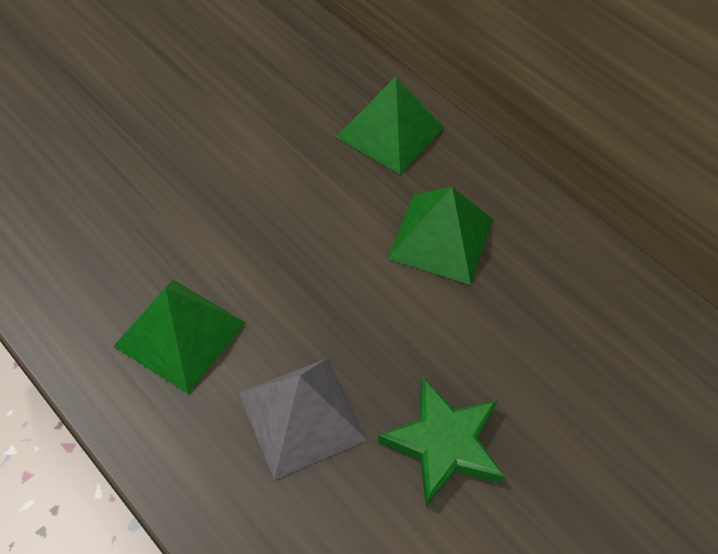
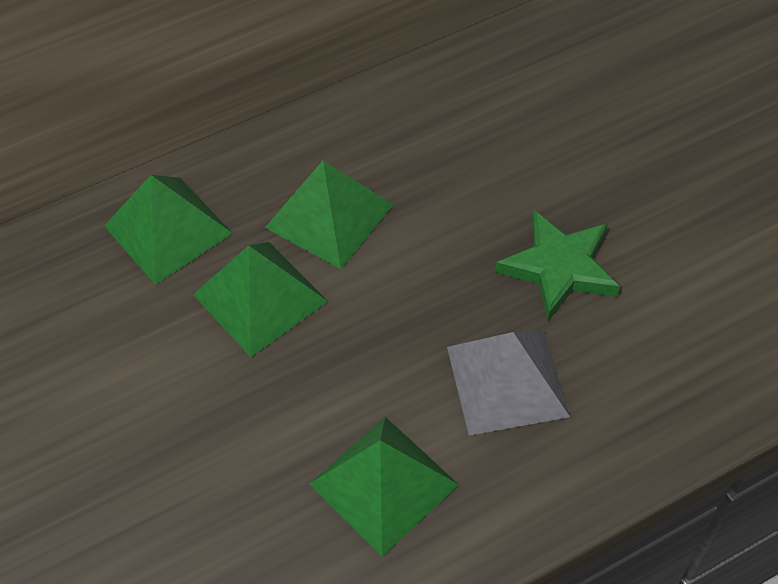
camera: 70 degrees left, 0 degrees up
(341, 207) = (260, 298): none -> green pyramid

